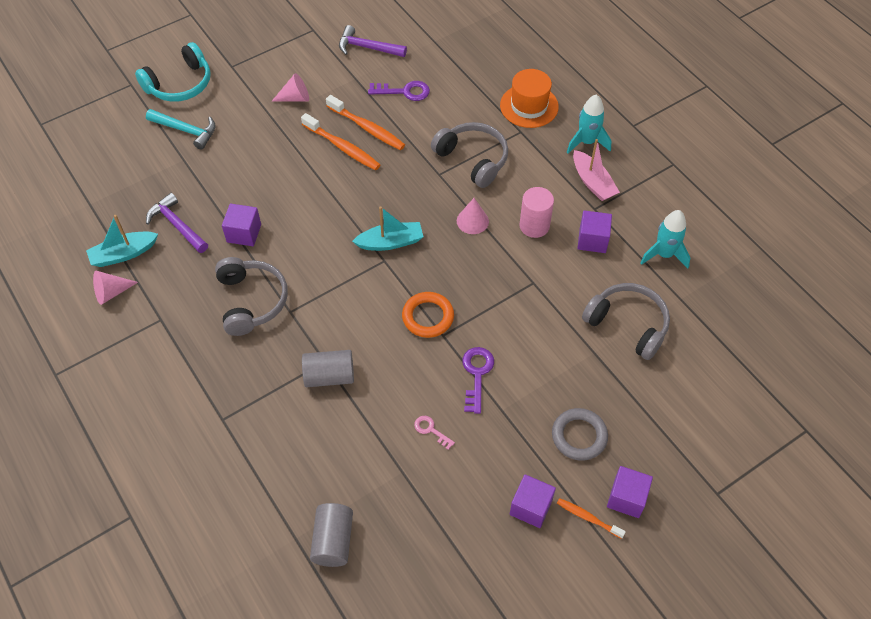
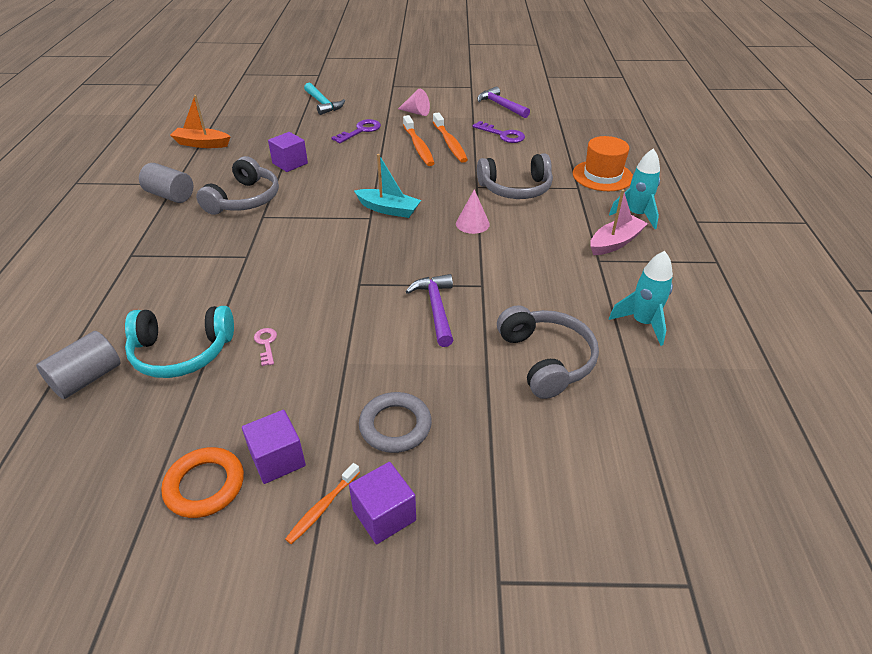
camera: 35 degrees right, 15 degrees down
(111, 292) = (167, 158): pink cone -> none
(124, 254) = (202, 144): turquoise boat -> orange boat
(177, 225) = (253, 143): purple hammer -> purple hammer (436, 308)
(180, 84) = (348, 83): turquoise headphones -> turquoise headphones (182, 352)
(329, 376) = (237, 267): grey cylinder -> grey cylinder (170, 195)
(428, 317) = (361, 266): orange ring -> orange ring (205, 485)
(472, 159) = (516, 188): grey headphones -> grey headphones turned 90 degrees clockwise
(477, 374) = (354, 325): purple key -> purple key (360, 131)
(534, 226) = (526, 248): pink cylinder -> none
(588, 518) = (322, 507): orange toothbrush -> orange toothbrush turned 120 degrees counterclockwise
(592, 240) = (573, 281): purple cube -> none
(593, 182) = (615, 242): pink boat -> pink boat turned 135 degrees counterclockwise

